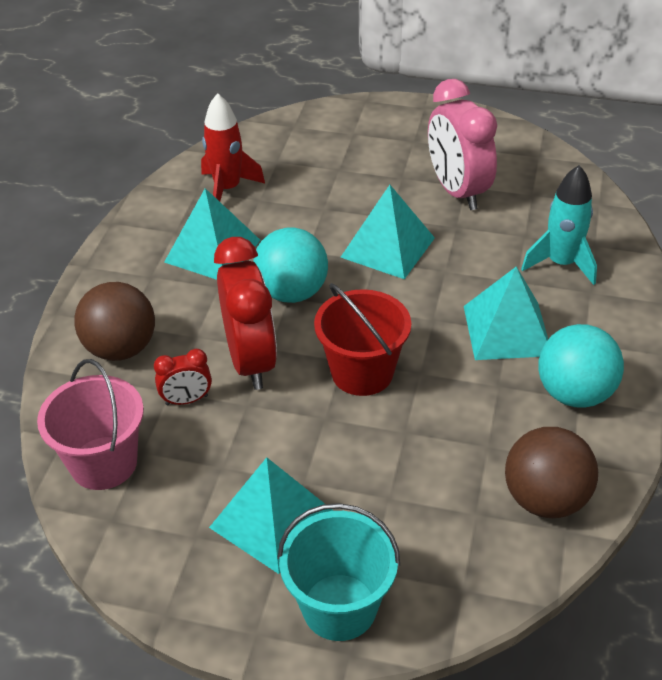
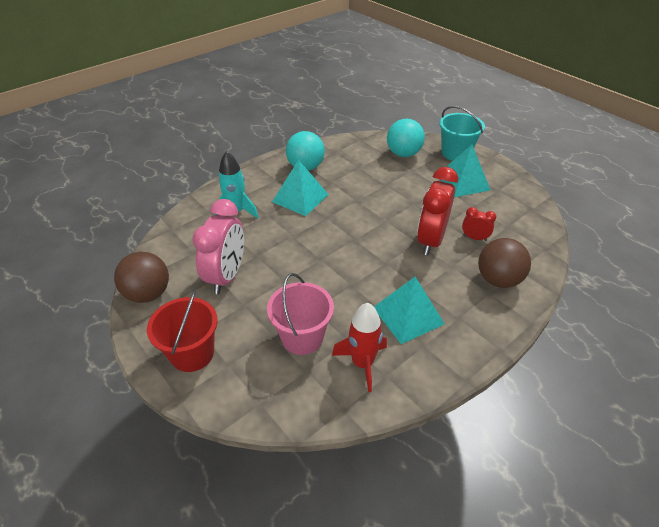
camera: 145 degrees left, 0 degrees up
(103, 463) = (528, 230): pink bucket -> pink bucket (302, 337)
(292, 292) = (382, 264): turquoise ball -> turquoise ball (403, 154)
(362, 372) = (382, 211): red bucket -> red bucket (192, 353)
(388, 247) = (305, 263): turquoise pyramid -> none
(545, 499) = (357, 147): brown ball -> brown ball (148, 294)

